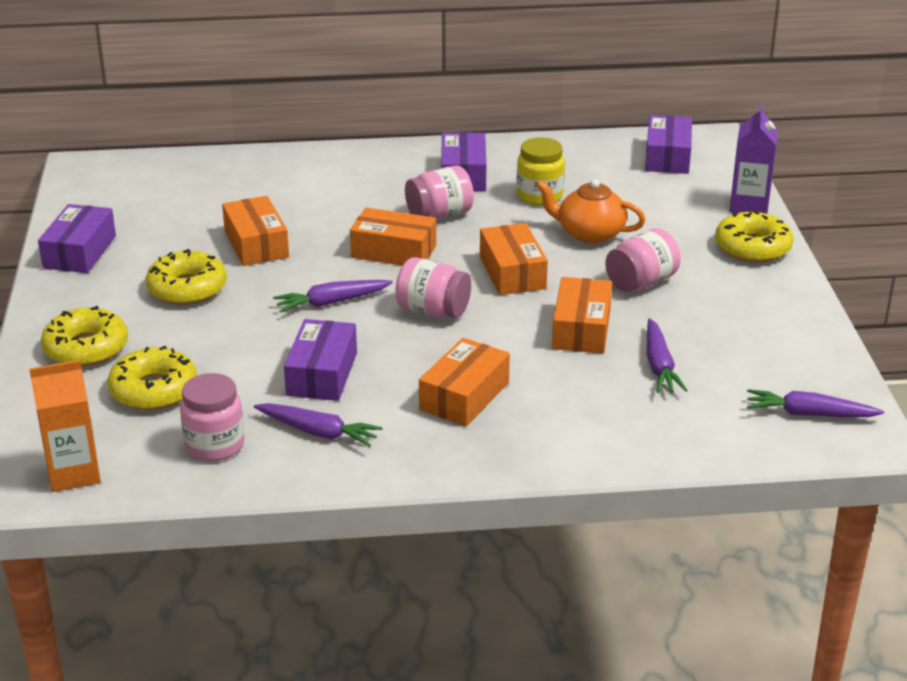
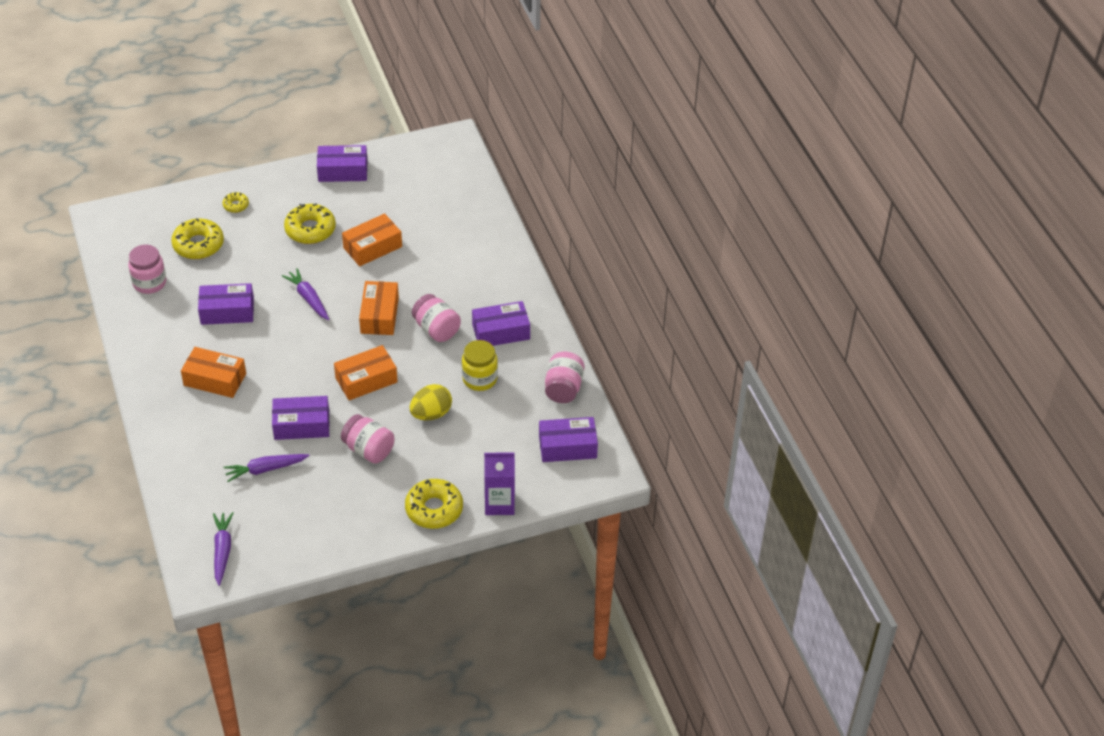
camera: 75 degrees right, 15 degrees up
(73, 473) = (117, 235): orange carton -> none
(86, 348) = (236, 205): yellow donut -> yellow donut, size x0.52
(318, 432) = (168, 322): purple carrot -> none
(433, 311) = (309, 348): pink jar -> pink jar (563, 388)
(581, 329) = (301, 425): orange box -> purple box
(589, 233) = (431, 414): orange teapot -> yellow egg

